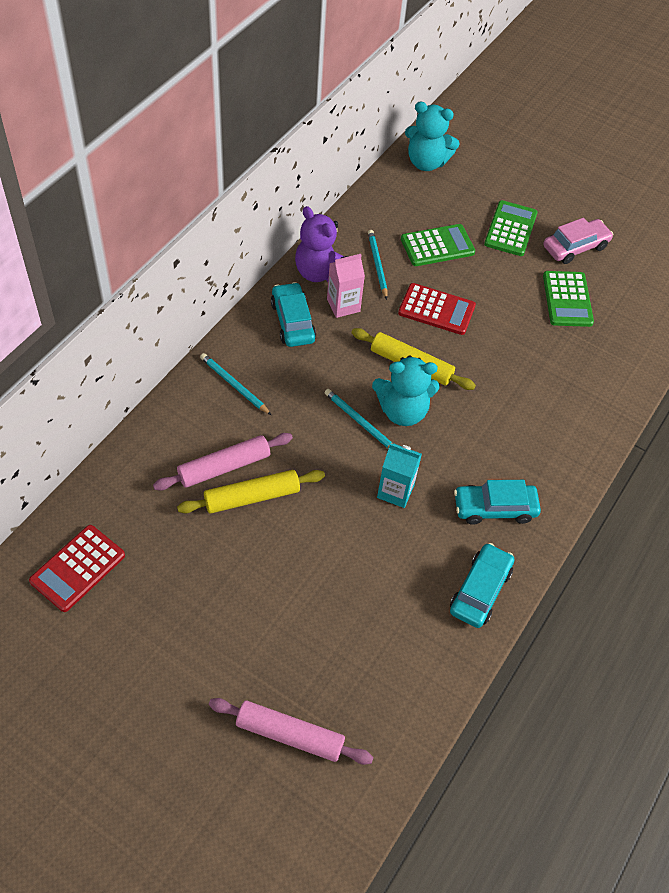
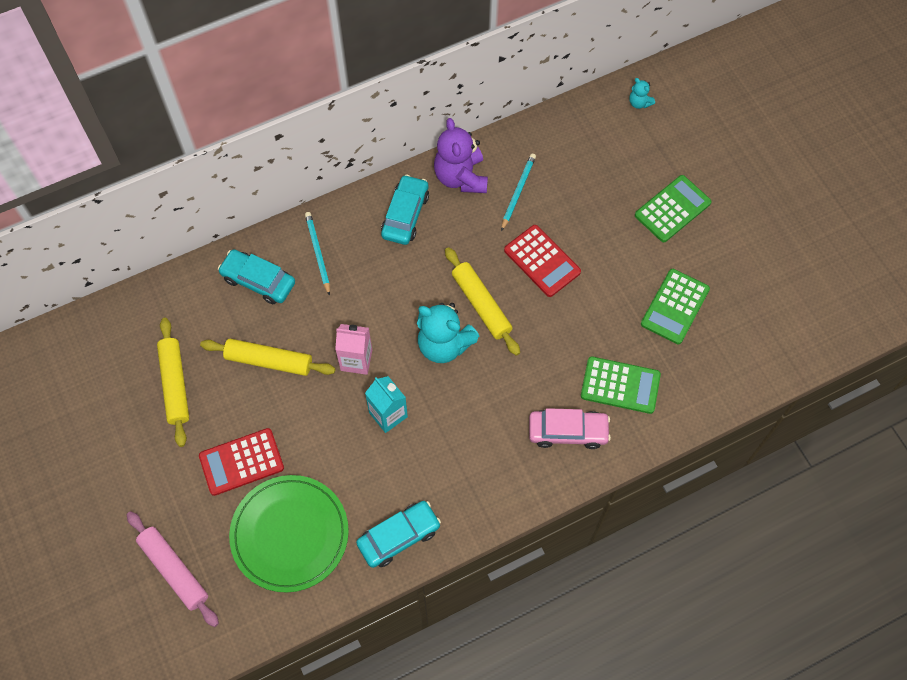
camera: 35 degrees right, 10 degrees up
(78, 568) = (103, 354): red calculator -> red calculator (241, 462)
(172, 561) = (175, 384): none -> yellow rolling pin
(224, 467) = (264, 323): pink rolling pin -> none
(343, 305) = (460, 219): pink carton -> pink carton (356, 360)
(360, 422) = (400, 337): turquoise pencil -> none
(380, 641) = (290, 534): none -> green plate
(426, 162) = (639, 103): turquoise teddy bear -> turquoise teddy bear, size x0.47
(437, 246) = (588, 196): green calculator -> green calculator (620, 385)
(494, 508) = (462, 472): turquoise car -> turquoise car (258, 281)
(575, 247) = (724, 256): pink car -> pink car (568, 432)

